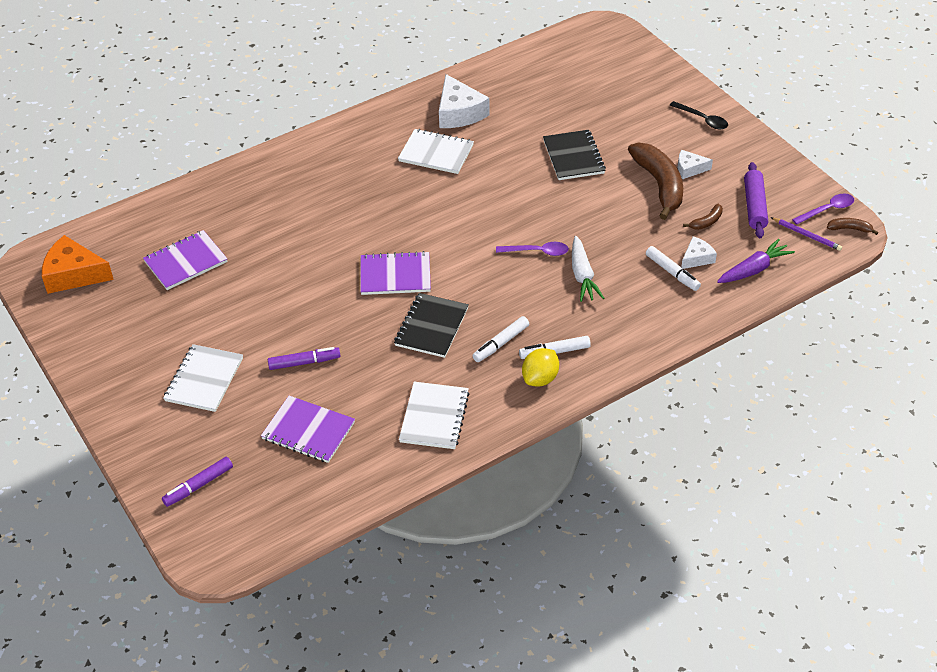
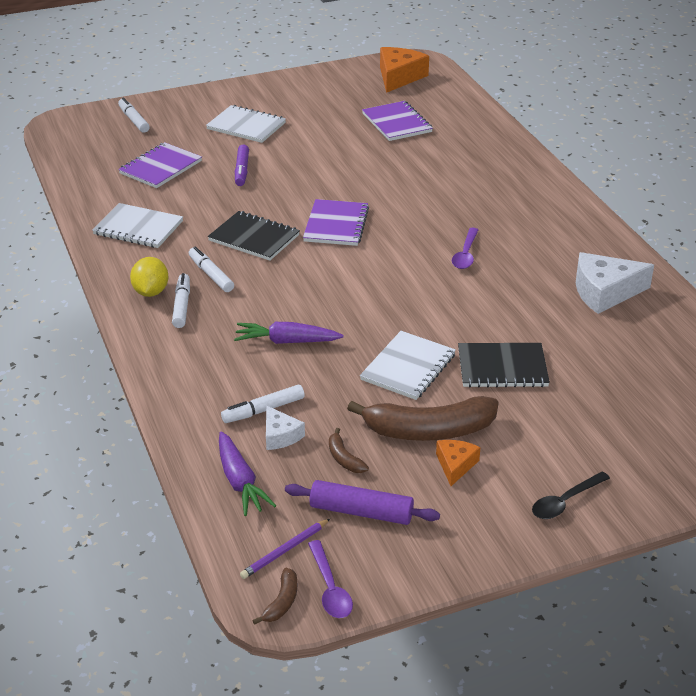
camera: 100 degrees right, 10 degrees down
(198, 485) = (134, 120): purple marker -> white marker
(436, 153) = (528, 268): white notebook -> white notebook (408, 367)
(537, 252) = (338, 316): purple spoon -> purple spoon (465, 254)
(540, 378) = (151, 292): yellow lemon -> yellow lemon turned 45 degrees clockwise
(582, 276) = (286, 341): white carrot -> purple carrot
(689, 169) = (455, 465): white cheese -> orange cheese

